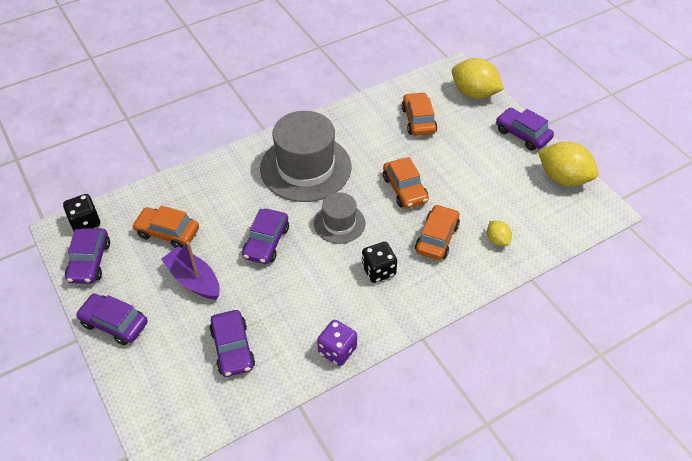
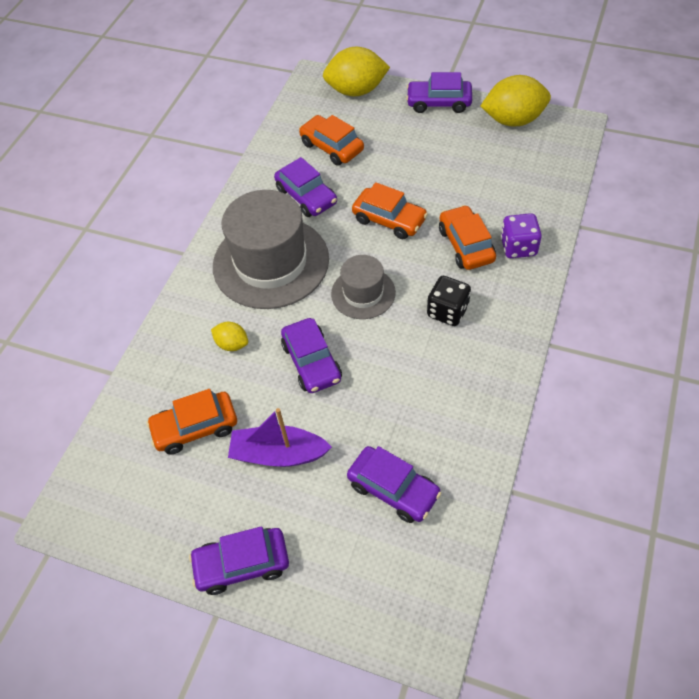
camera: 35 degrees left, 5 degrees up
(85, 222) = (85, 486): black dice -> none
(89, 261) = (139, 523): purple car -> purple car (306, 196)
(337, 350) = (491, 412): purple dice -> purple dice (518, 247)
(497, 240) = (518, 211): yellow lemon -> yellow lemon (232, 344)

